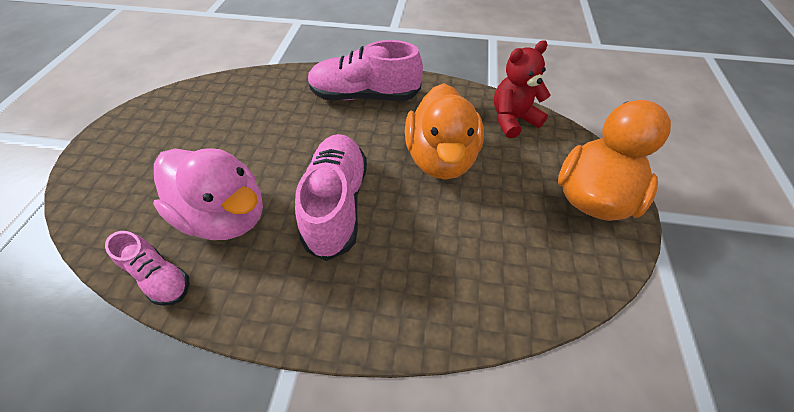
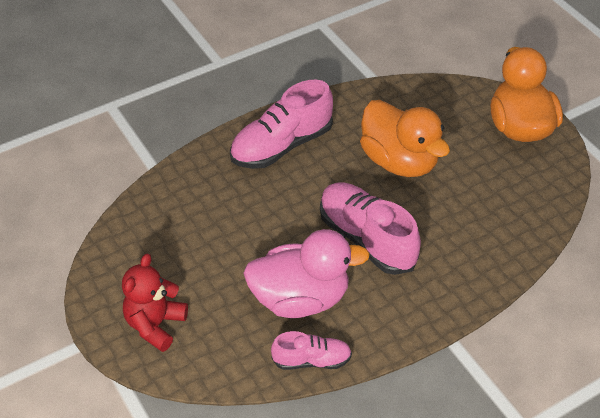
camera: 40 degrees left, 5 degrees down
(512, 120) = (417, 99): red teddy bear -> red teddy bear (155, 325)

